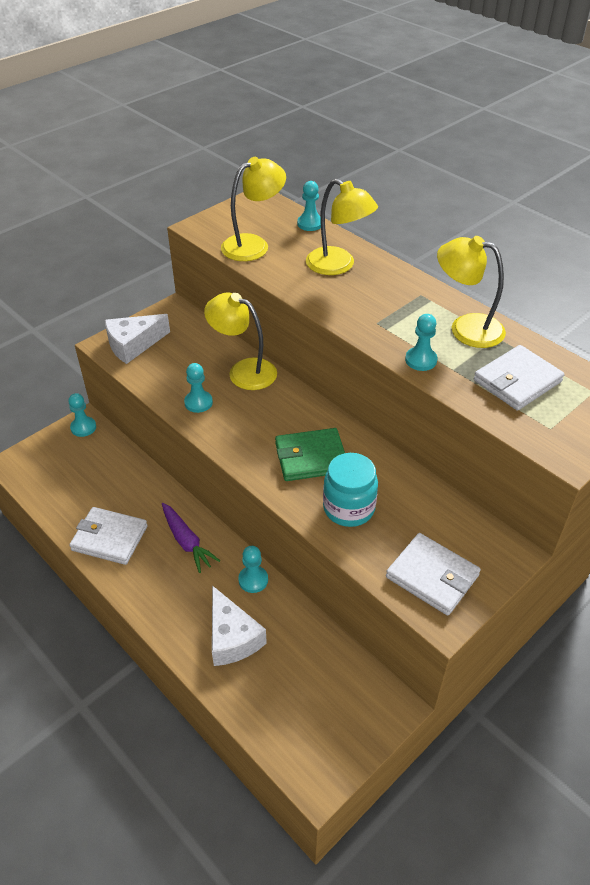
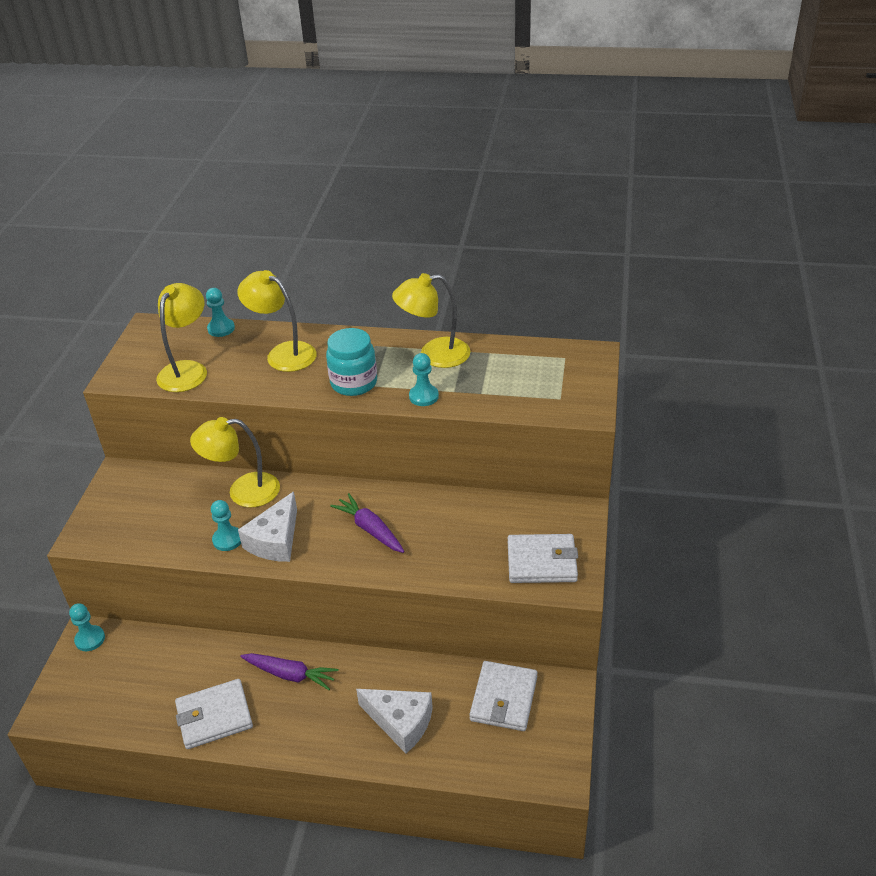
camera: 35 degrees left, 5 degrees down
(133, 345) = (111, 524): white cheese -> white cheese (275, 540)
(253, 580) = (377, 668): turquoise pawn -> none
(311, 457) = (370, 529): green wallet -> purple carrot
(338, 266) = (283, 353): yellow lamp -> yellow lamp turned 150 degrees counterclockwise
(348, 508) = (436, 550): turquoise jar -> turquoise jar (354, 383)
(517, 381) = (507, 376): white wallet -> white wallet (504, 698)

